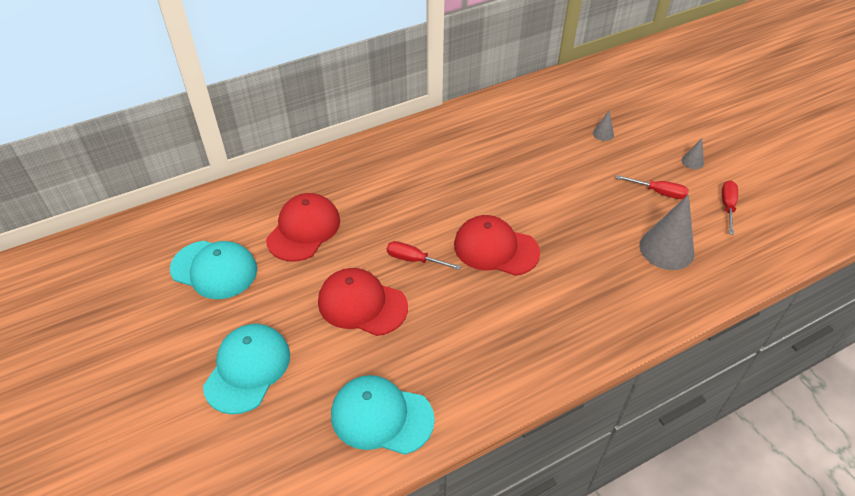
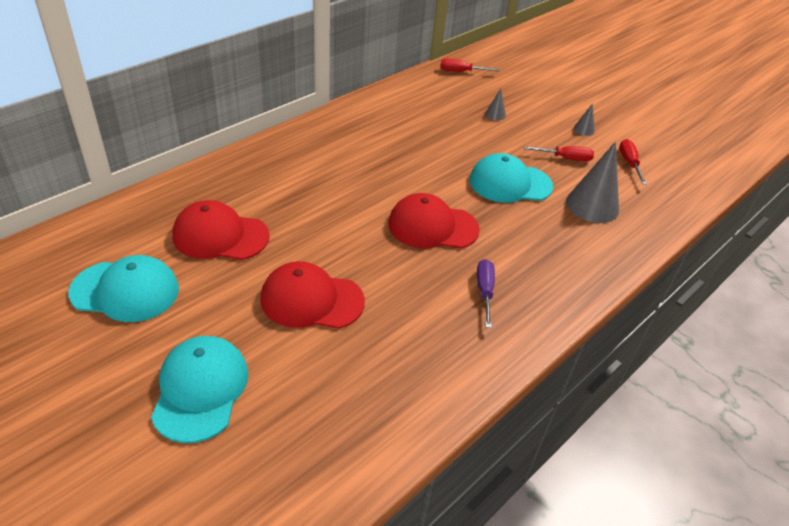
camera: 20 degrees left, 5 degrees down
(304, 230) = (220, 236): red cap -> red cap turned 90 degrees counterclockwise
(381, 416) = (373, 409): turquoise cap -> turquoise cap (510, 183)
(414, 260) = (352, 248): red screwdriver -> red screwdriver (461, 72)
(521, 323) = (484, 291): none -> purple screwdriver

